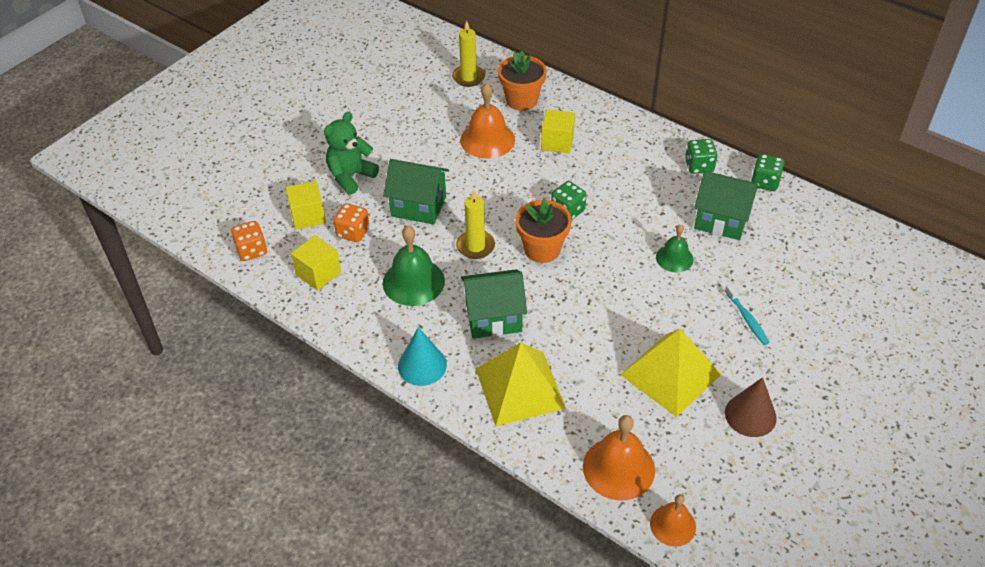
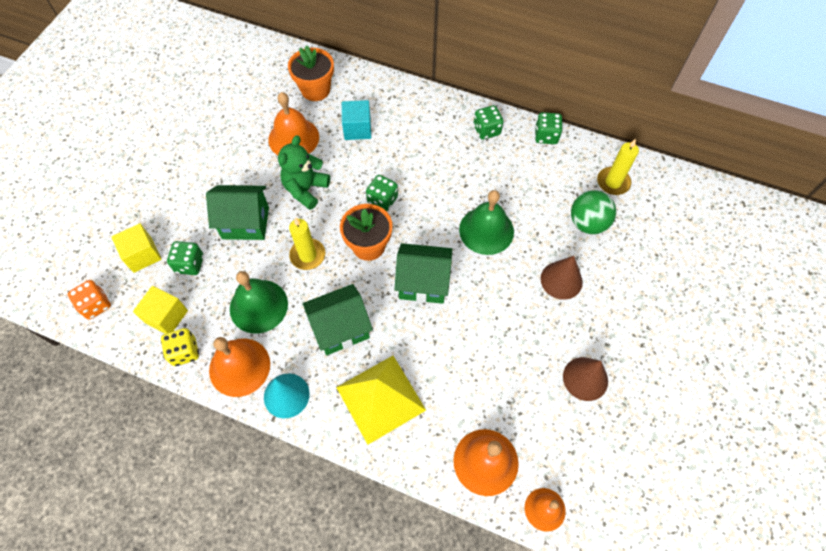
camera: 15 degrees left, 15 degrees up
(329, 307) = (185, 352): none -> yellow dice
(351, 176) = (174, 203): green teddy bear -> green teddy bear (305, 189)
(353, 232) = (190, 264): orange dice -> green dice
(380, 331) = (239, 367): none -> orange bell
(468, 77) = (261, 74): yellow candle -> yellow candle (613, 182)
(557, 142) = (357, 129): yellow cube -> turquoise cube
(670, 374) = (509, 352): yellow pyramid -> none
(674, 258) = (486, 230): green bell -> green bell, size x1.64
(721, 220) = (517, 183): green house -> green house (423, 283)
(747, 319) = (561, 280): turquoise toothbrush -> brown cone
(791, 271) = (587, 223): none -> green ball

